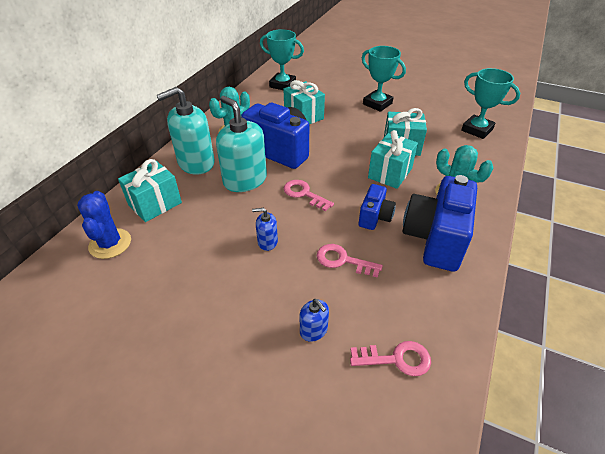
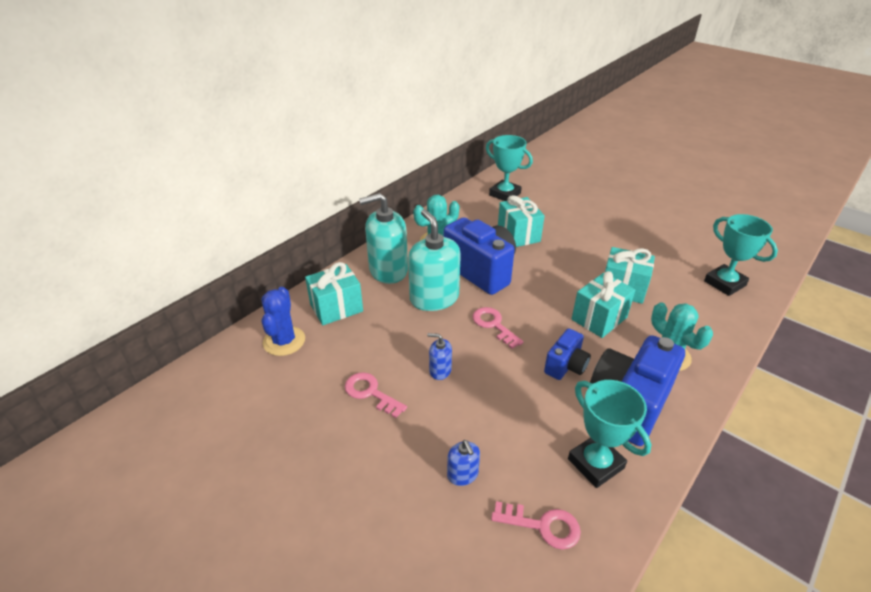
camera: 15 degrees right, 5 degrees down
(343, 260) = (516, 407): pink key -> pink key (371, 393)
(377, 104) = (609, 232): turquoise trophy -> turquoise trophy (595, 463)

